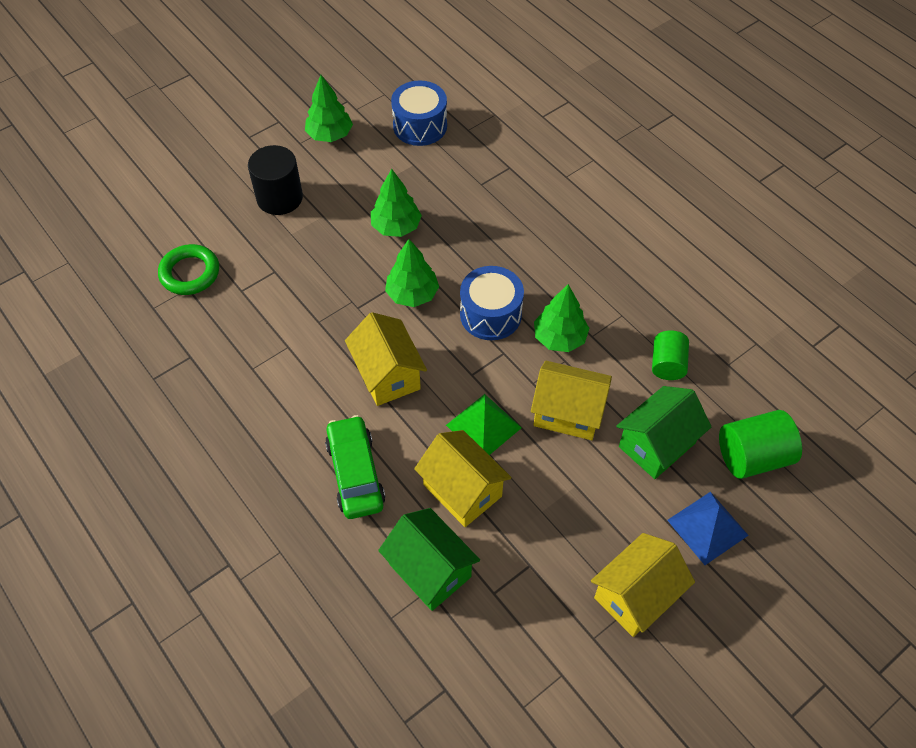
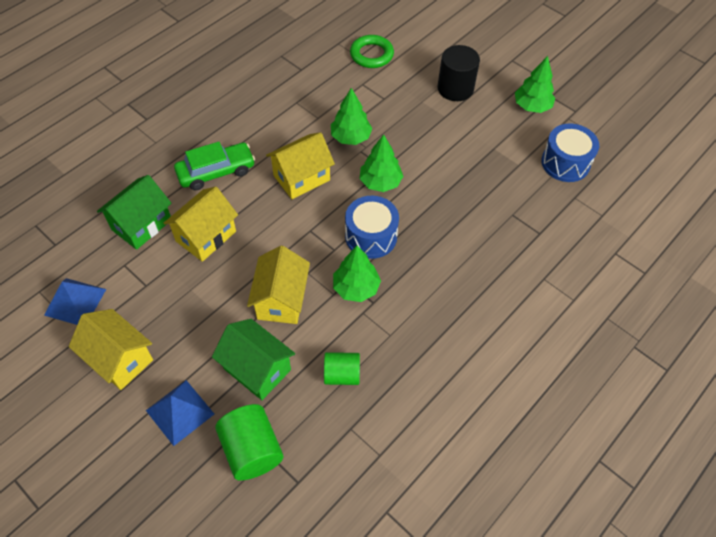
camera: 80 degrees right, 0 degrees up
(396, 227) = (446, 162): green tree -> green tree (351, 137)
(483, 426) = (263, 243): green pyramid -> none
(546, 655) = (75, 302): none -> blue pyramid

